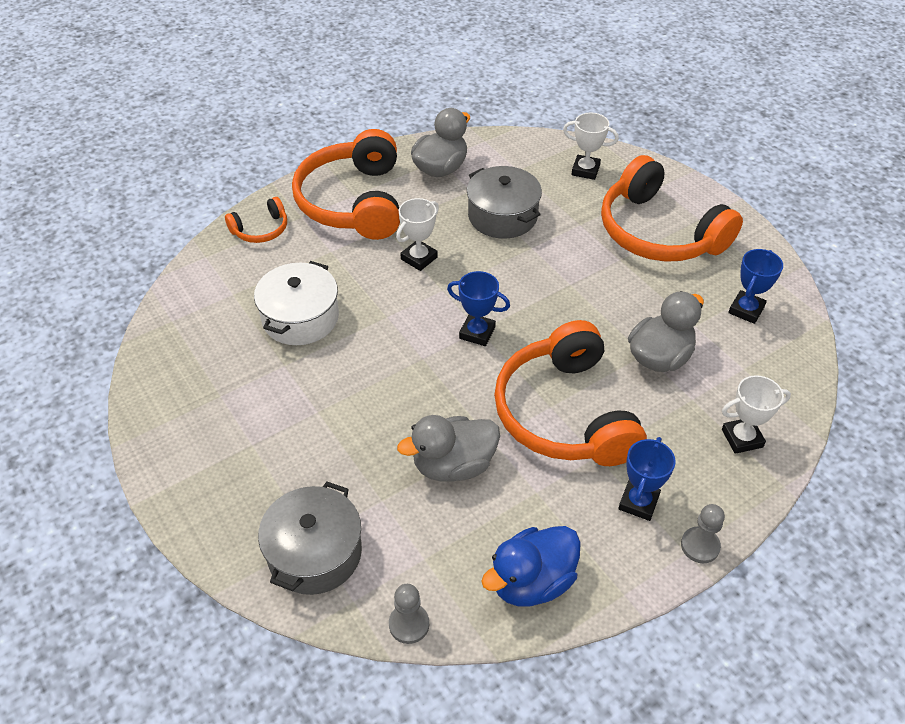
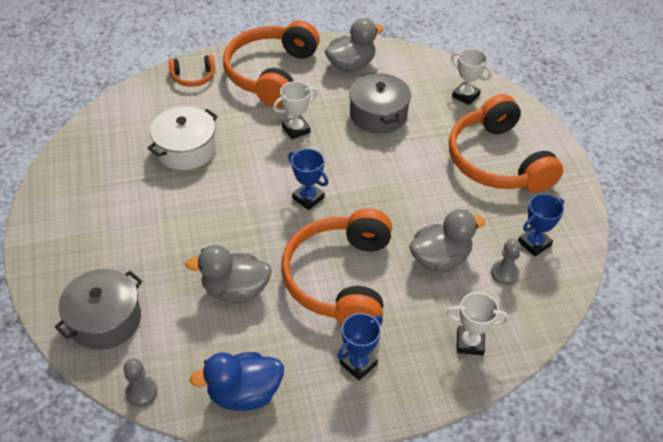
camera: 20 degrees right, 0 degrees up
(700, 546) = (387, 413): grey pawn -> grey pawn (504, 273)

